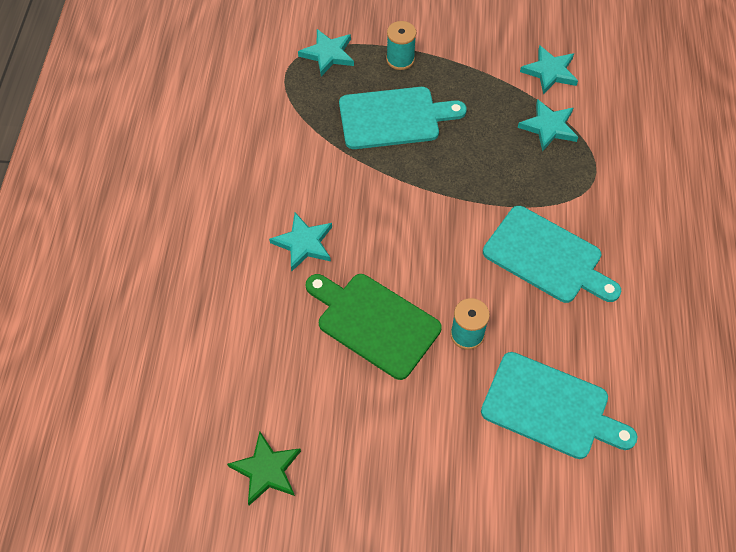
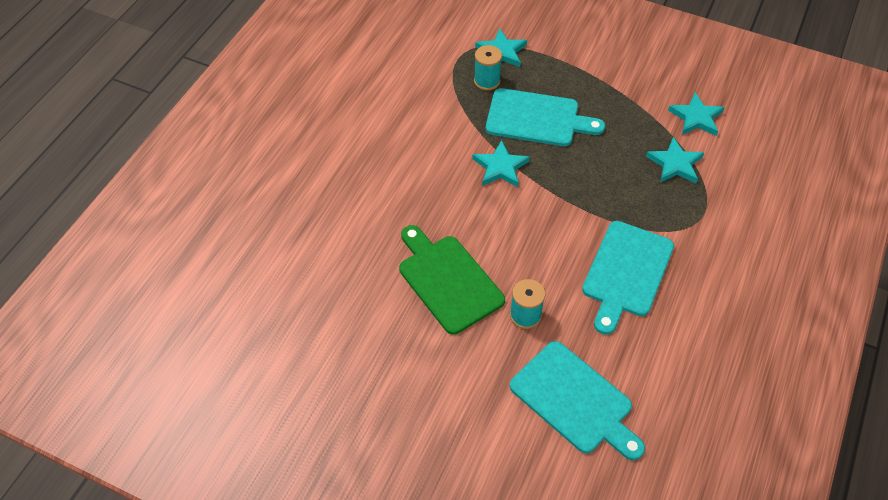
camera: 20 degrees right, 5 degrees down
(266, 470) = (306, 369): green star -> none
(303, 243) = (415, 198): turquoise star -> turquoise star (500, 167)
(400, 59) = (563, 72): turquoise spool -> turquoise spool (487, 81)
(547, 257) = (626, 273): turquoise cutting board -> turquoise cutting board turned 60 degrees clockwise

